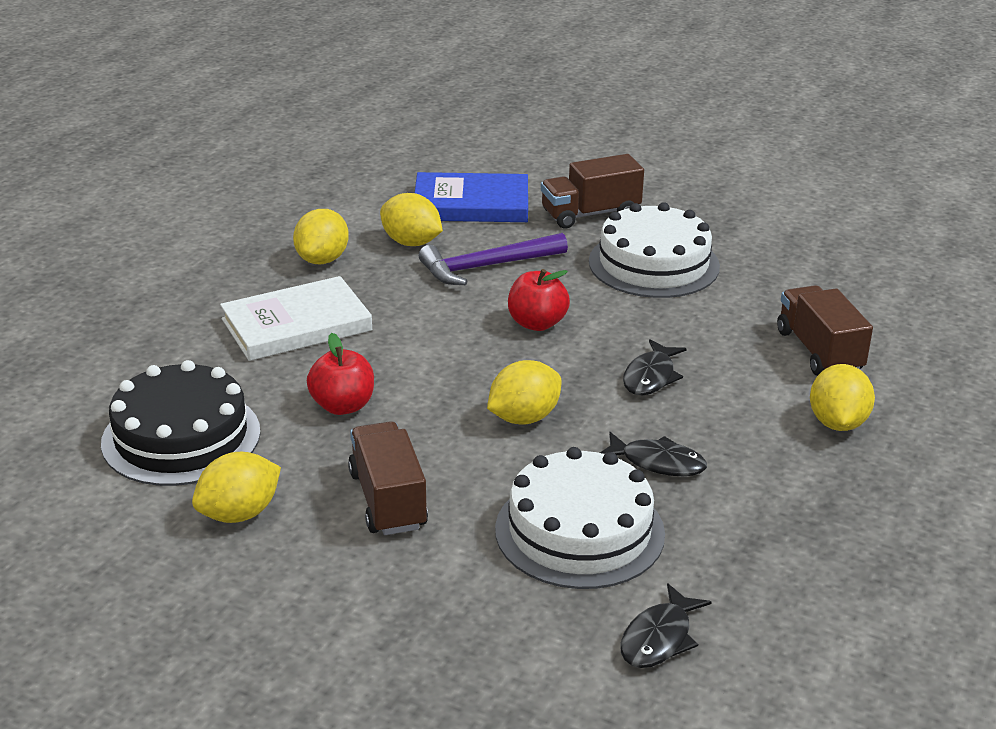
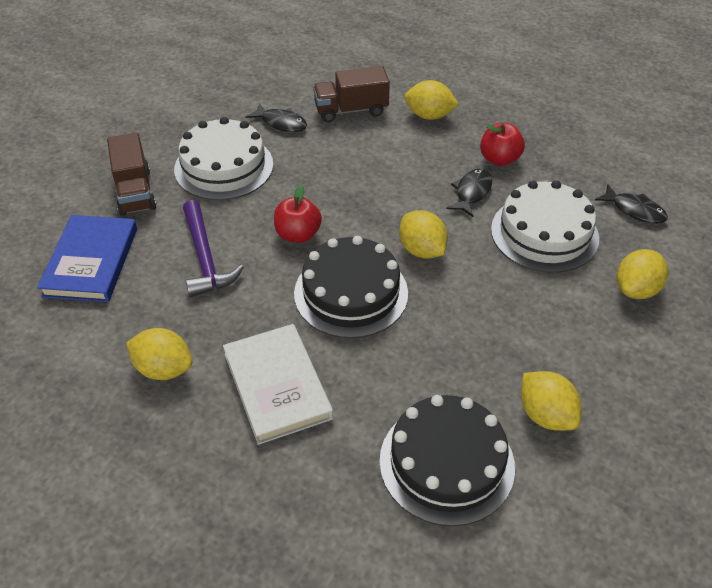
camera: 85 degrees left, 15 degrees up
(342, 406) = (404, 352): red apple -> red apple (499, 159)
(388, 500) = (521, 326): brown truck -> none
(411, 242) = (150, 304): yellow lemon -> yellow lemon (636, 289)
(438, 365) = (351, 293): none -> black cake
(651, 377) = (374, 185): black fish -> black fish (281, 123)

